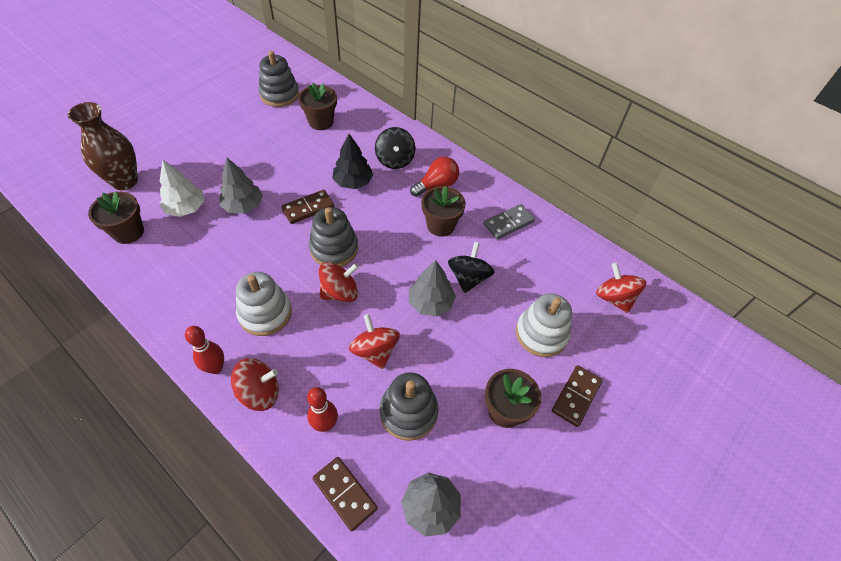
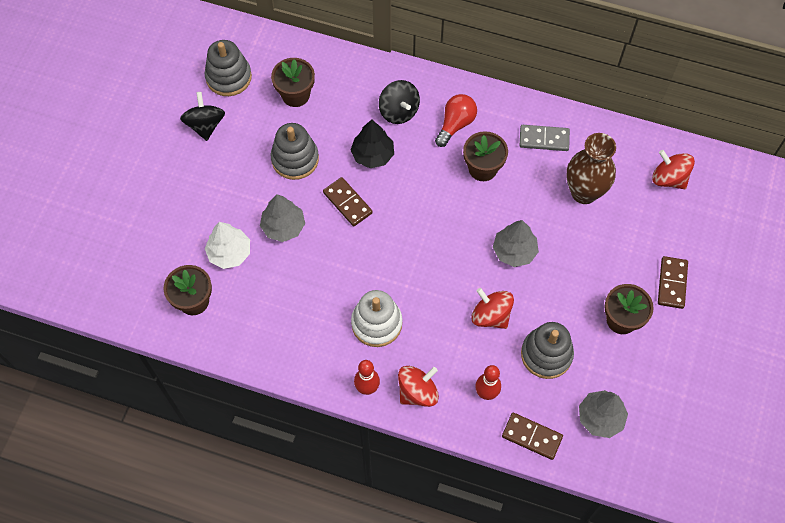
camera: 20 degrees left, 10 degrees up
(125, 181) = (146, 249): brown vase -> brown vase (584, 192)
(308, 208) = (347, 203): brown domino -> brown domino turned 75 degrees counterclockwise
(334, 249) = (398, 235): grey stacking toy -> grey stacking toy (295, 159)
(340, 292) = (429, 276): red spinning top -> none
(468, 278) = (535, 212): black spinning top -> black spinning top (205, 125)
(508, 223) = (544, 139): grey domino -> grey domino turned 60 degrees clockwise
(541, 334) = (621, 240): white stacking toy -> none

